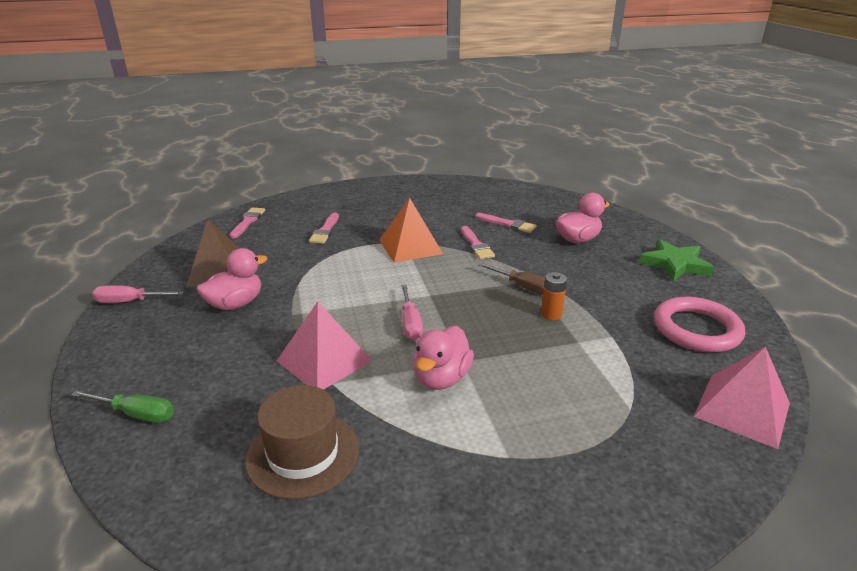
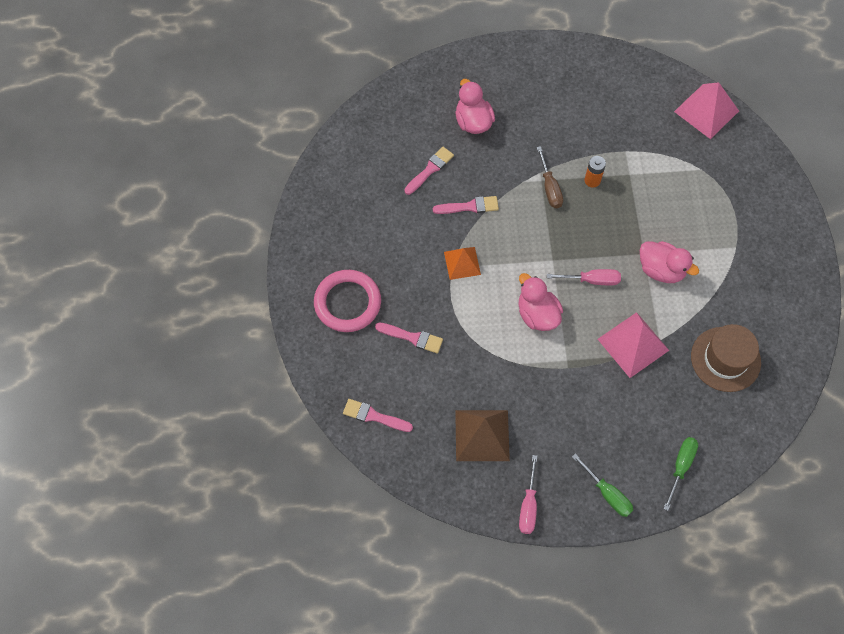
camera: 80 degrees left, 35 degrees up
(121, 353) = (607, 494): none -> green screwdriver
(235, 304) = (545, 414): pink duck -> pink duck (537, 314)
(410, 246) = (462, 263): orange pyramid -> orange pyramid, size x0.64
(523, 287) = (550, 188): brown screwdriver -> brown screwdriver turned 120 degrees clockwise
(674, 264) = (530, 67): green star -> none
(696, 329) = (622, 95): pink ring -> pink ring (347, 303)

